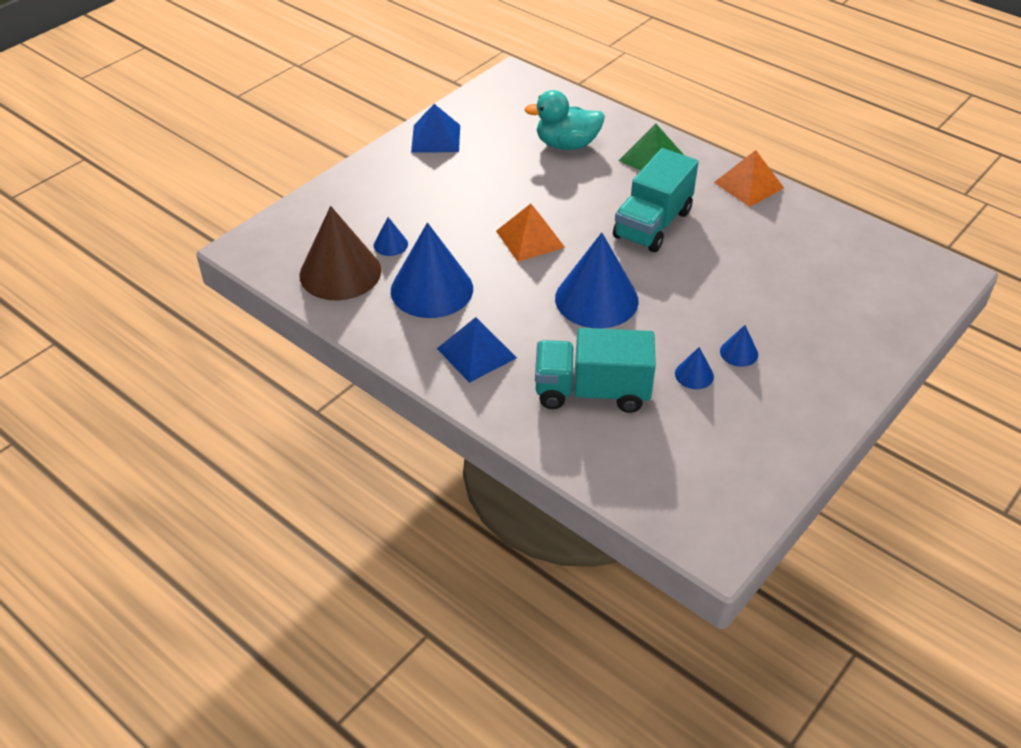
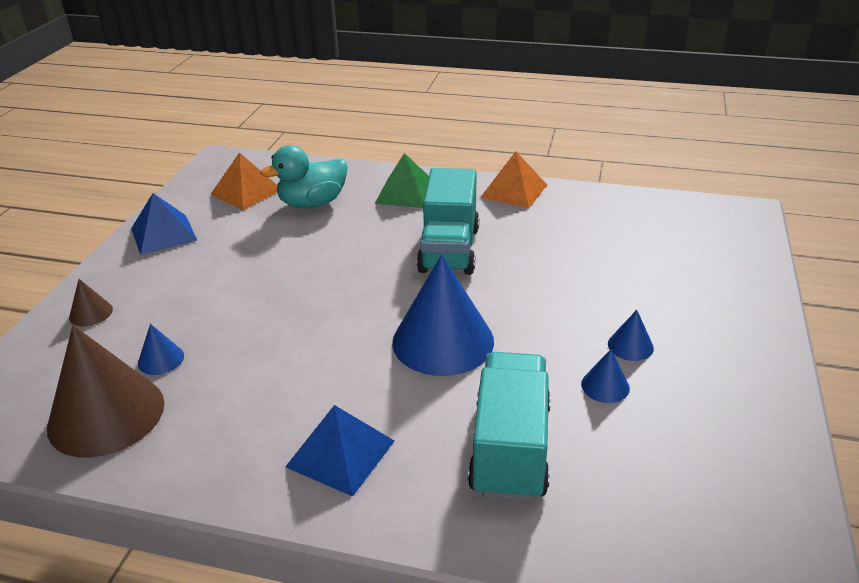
camera: 25 degrees left, 10 degrees down
(357, 191) = (91, 313): none -> brown cone
(432, 289) = (240, 395): blue cone -> none
(530, 239) = (328, 302): orange pyramid -> orange pyramid (246, 192)
(592, 392) = (510, 449): turquoise truck -> turquoise truck turned 120 degrees clockwise

